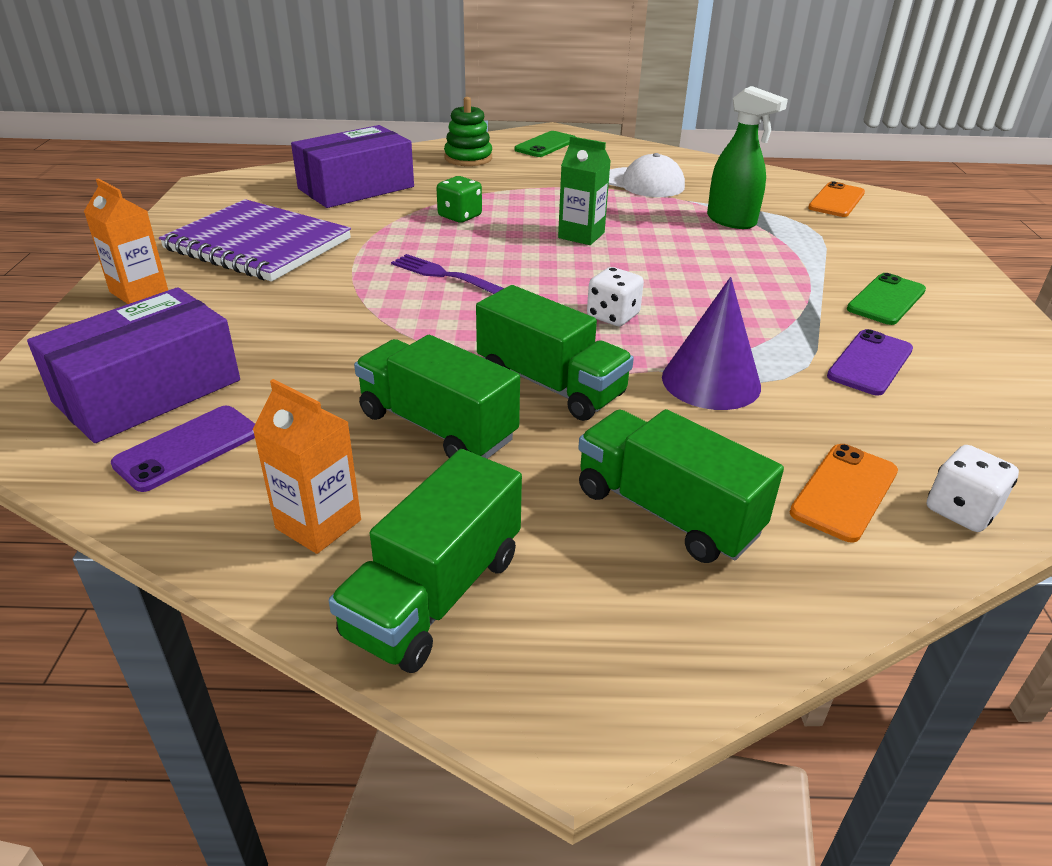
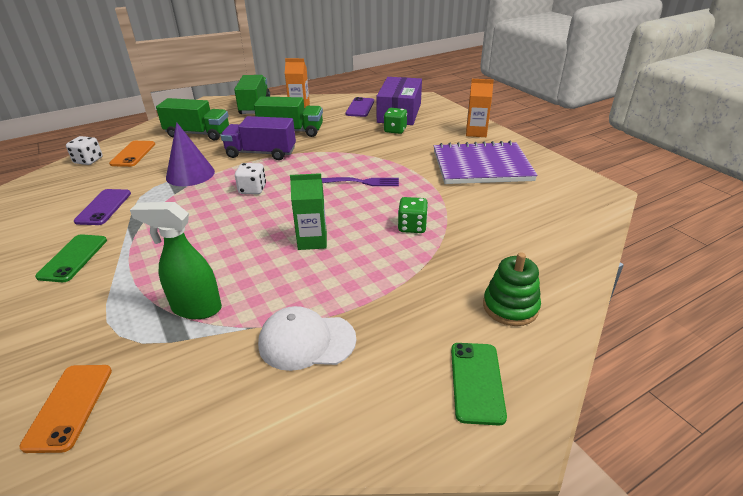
camera: 150 degrees right, 0 degrees up
(244, 347) = (395, 130): none -> green dice
(356, 188) = (520, 225): purple box -> none
(550, 385) = (261, 153): green truck -> purple truck

